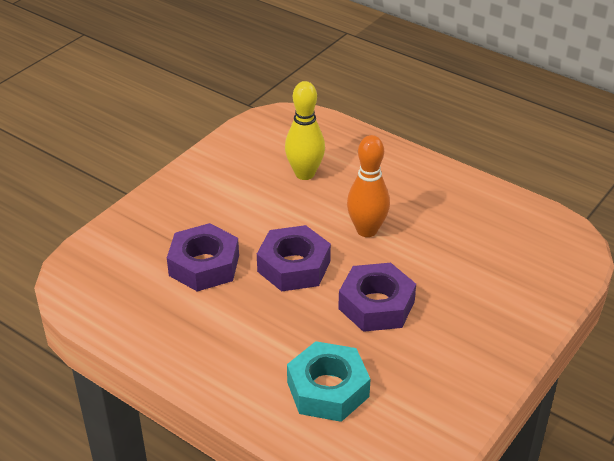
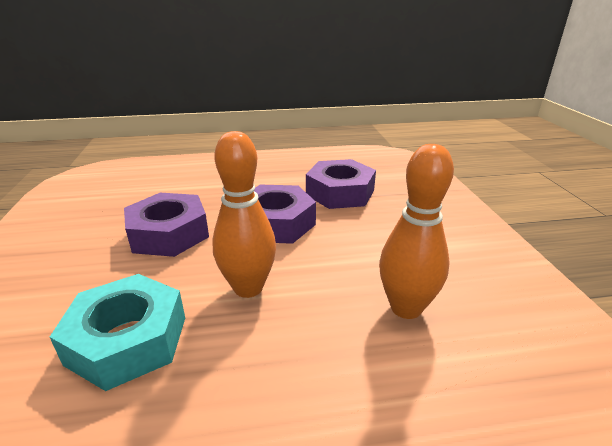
camera: 135 degrees right, 10 degrees down
(305, 174) = (406, 308): yellow bowling pin -> orange bowling pin
(328, 389) = (161, 181): turquoise nut -> turquoise nut (127, 340)

